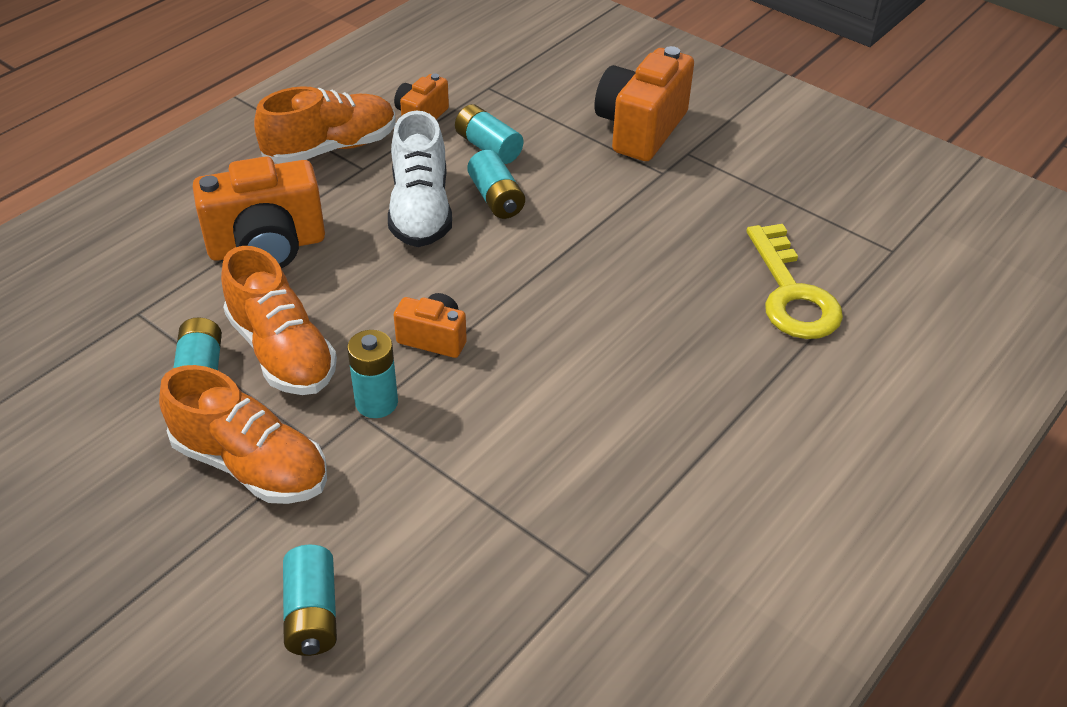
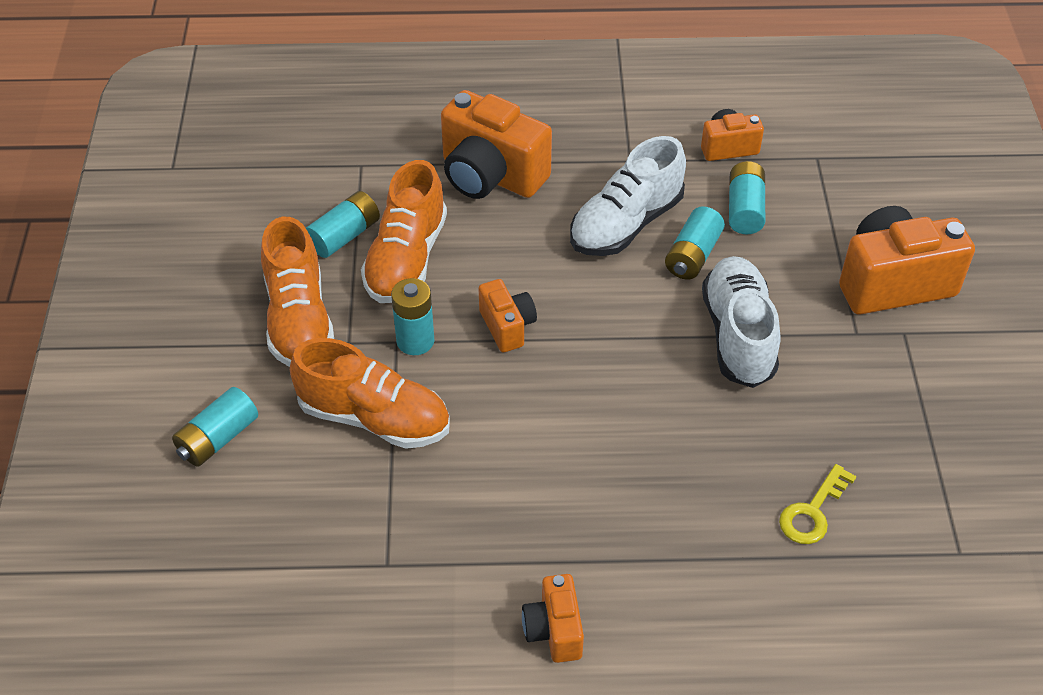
camera: 50 degrees right, 5 degrees up
(331, 148) = (628, 128): orange shoe -> orange shoe (374, 418)
(597, 225) = (738, 335): none -> white shoe
(761, 504) = (554, 630): none -> orange camera
(791, 293) = (812, 511): yellow key -> yellow key, size x0.58

